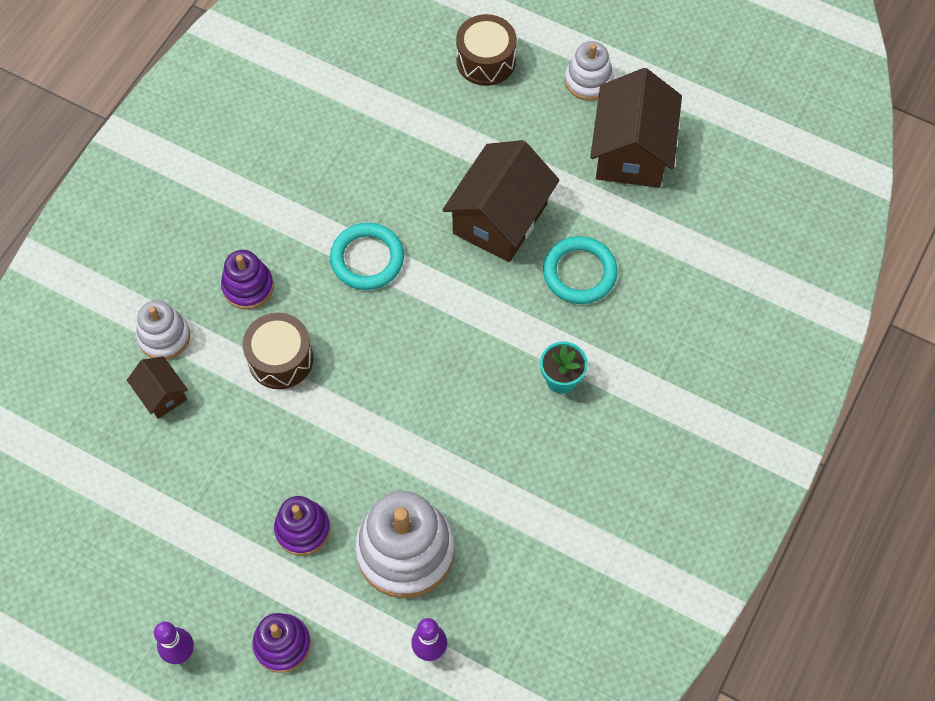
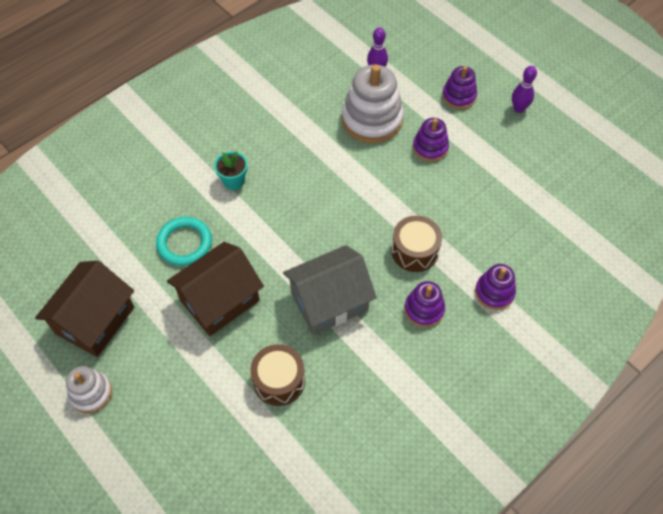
camera: 160 degrees left, 5 degrees down
(162, 394) = (503, 253): brown house -> none
(164, 336) = (494, 292): white stacking toy -> purple stacking toy
(367, 259) = (329, 302): turquoise ring -> grey house
(486, 61) = (163, 443): brown drum -> brown drum (279, 380)

